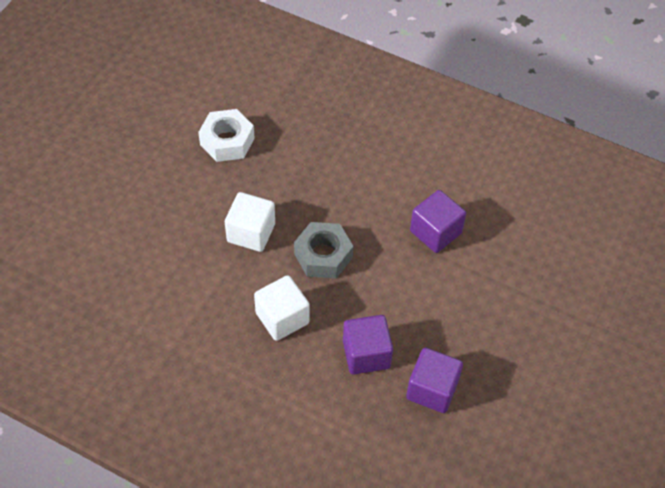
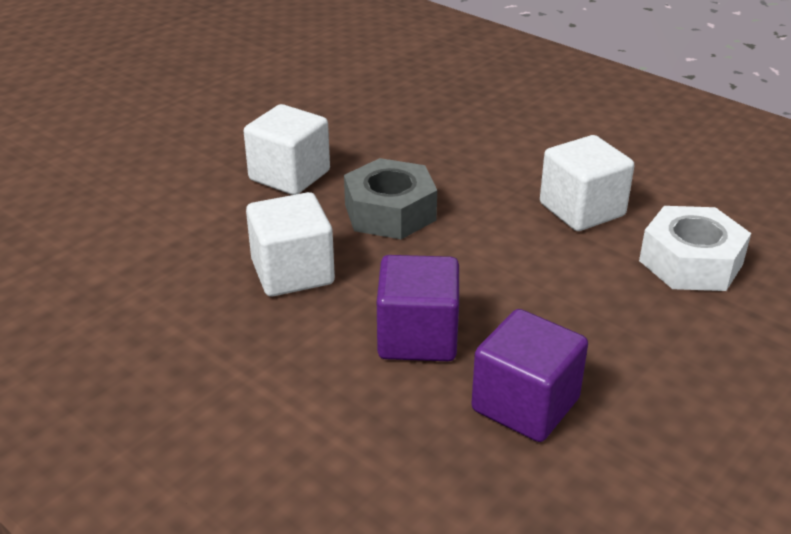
camera: 15 degrees right, 20 degrees down
(227, 141) = (300, 90): white nut -> white nut (690, 262)
(435, 232) = (582, 210): purple cube -> white cube

